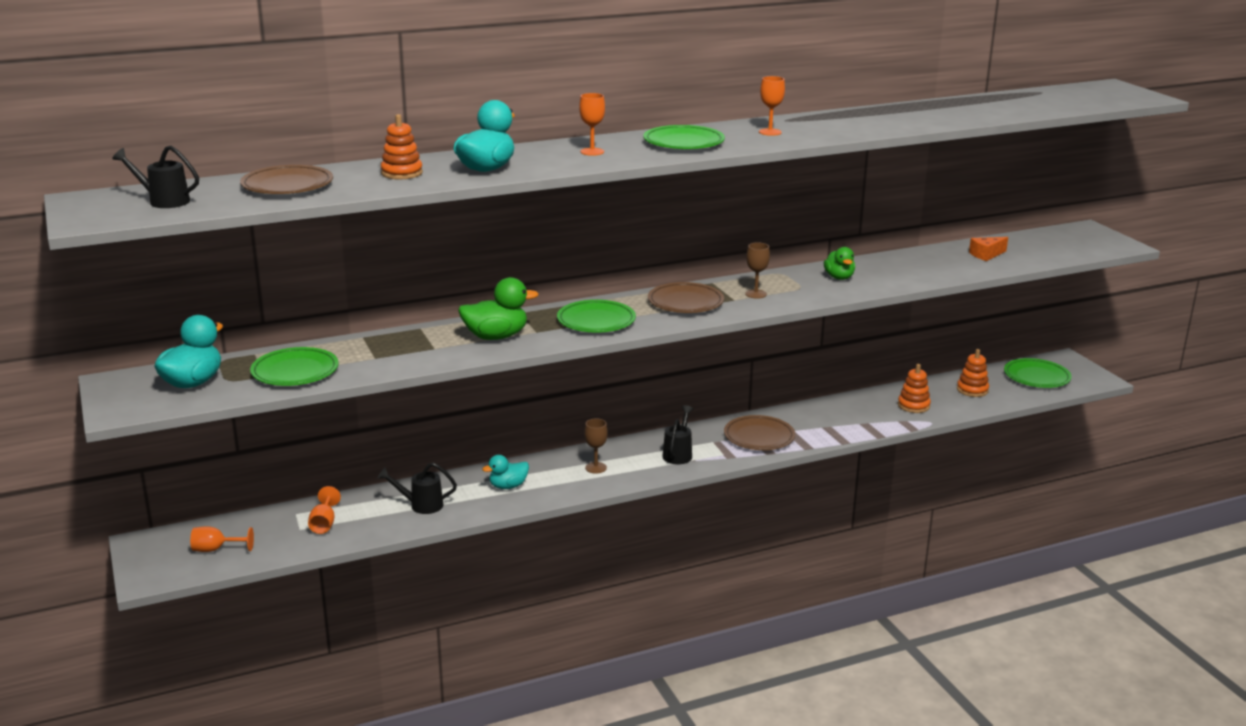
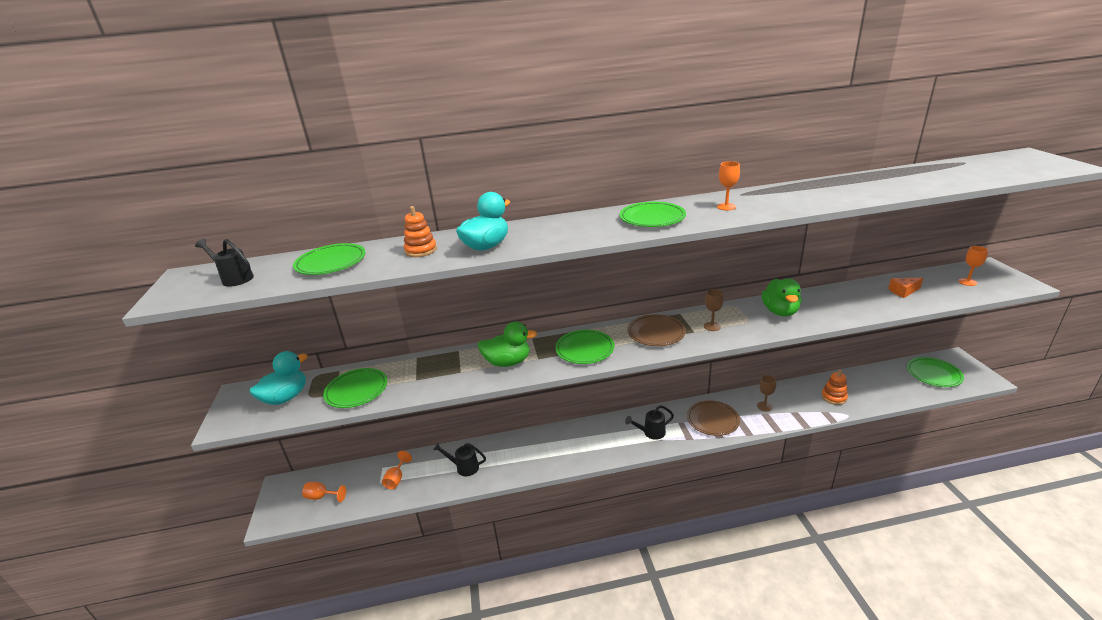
camera: 15 degrees right, 5 degrees up
(287, 185) = (331, 263): brown plate -> green plate
(508, 486) = (526, 454): turquoise duck -> none
(592, 152) = (576, 228): orange goblet -> orange goblet (967, 282)
(596, 468) = (590, 441): brown goblet -> brown goblet (764, 406)
(678, 454) = (651, 433): black watering can -> black watering can turned 135 degrees counterclockwise
(839, 277) = (780, 311): green duck -> green duck, size x1.54
(972, 390) = (881, 384): orange stacking toy -> none

